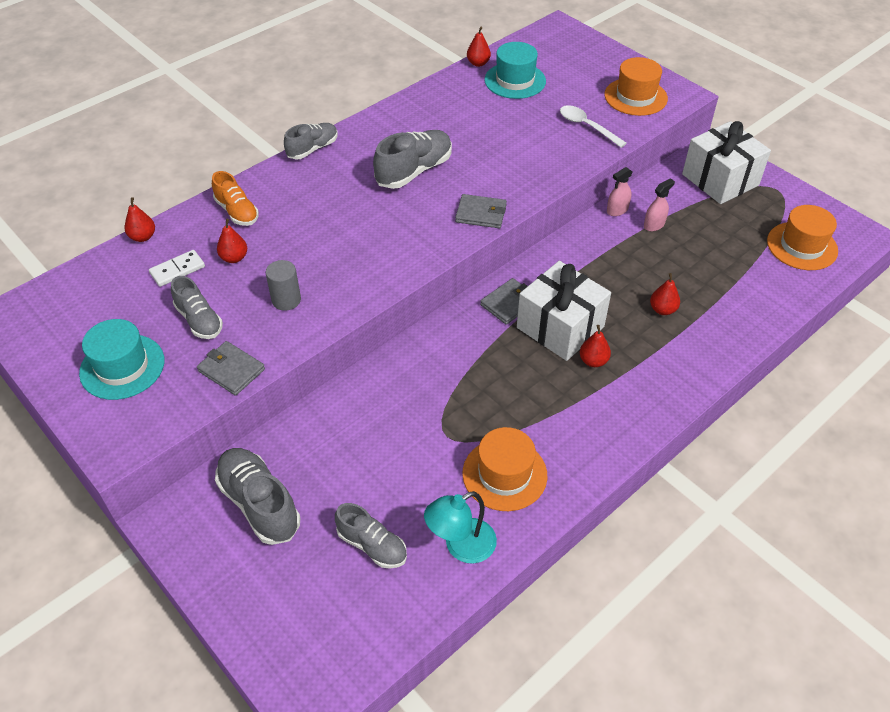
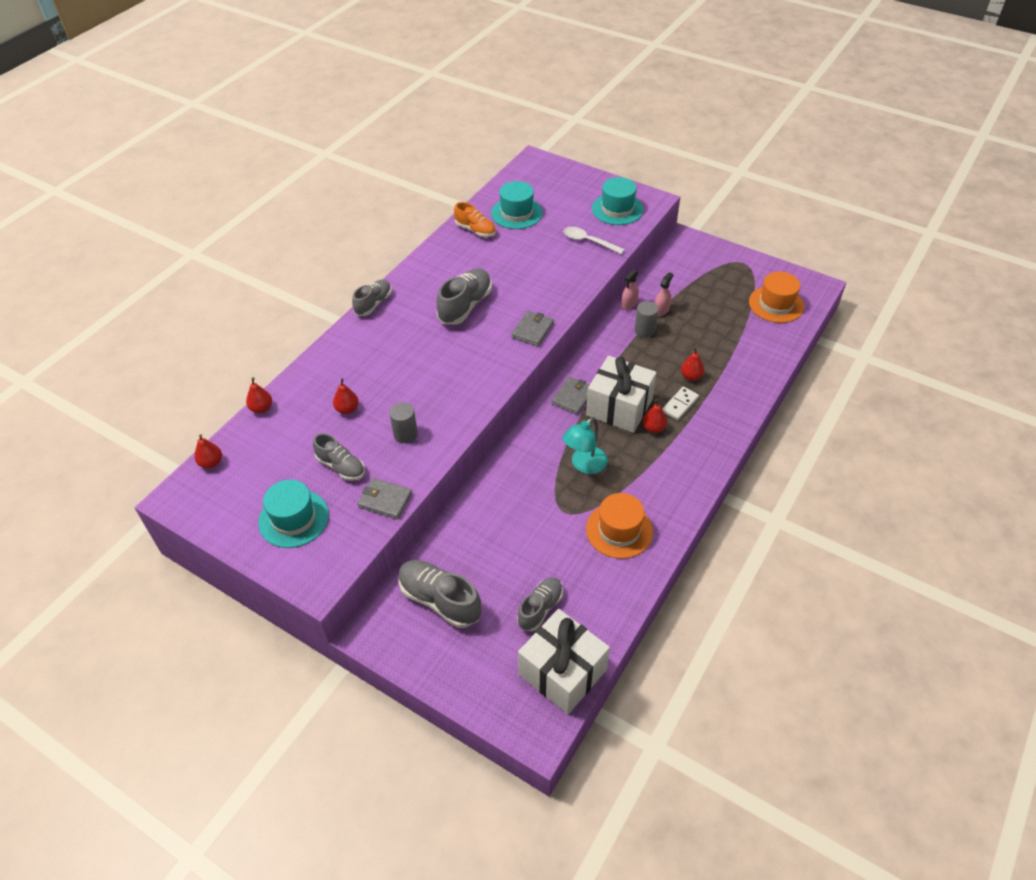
camera: 15 degrees left, 0 degrees up
(177, 270) = (304, 429): white domino -> white domino (680, 404)
(237, 212) = (332, 370): orange shoe -> orange shoe (475, 230)
(372, 545) = (540, 608): grey shoe -> grey shoe turned 75 degrees counterclockwise
(461, 546) = (607, 592): turquoise lamp -> turquoise lamp (584, 465)
(478, 63) = (481, 204): red pear -> red pear (211, 463)
(481, 214) = (532, 330): grey wallet -> grey wallet turned 60 degrees counterclockwise
(625, 244) = (644, 330): none -> grey cylinder
(635, 97) = (617, 209): orange hat -> turquoise hat
(720, 180) = (698, 263): white gift -> white gift (562, 672)

